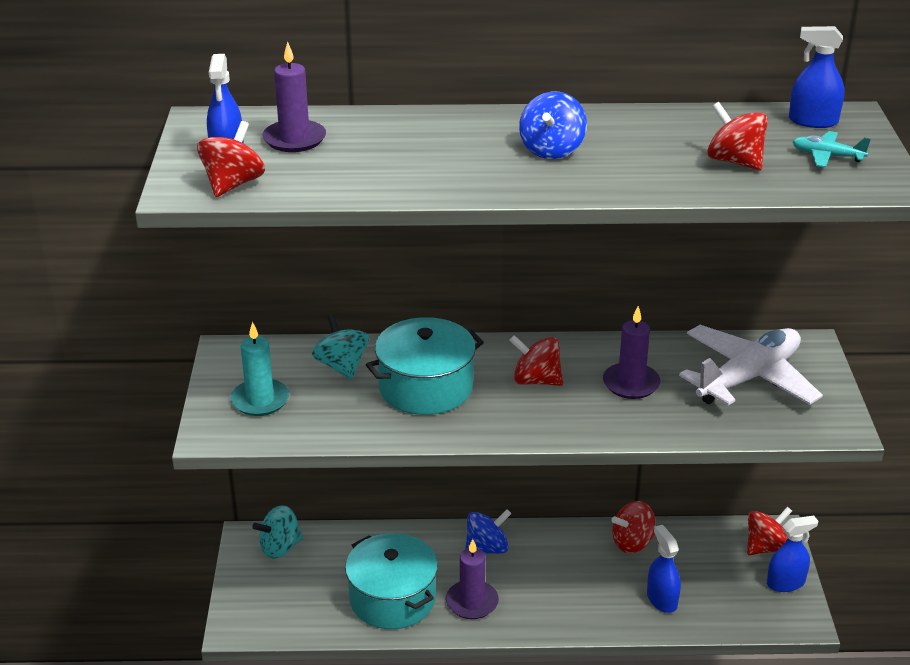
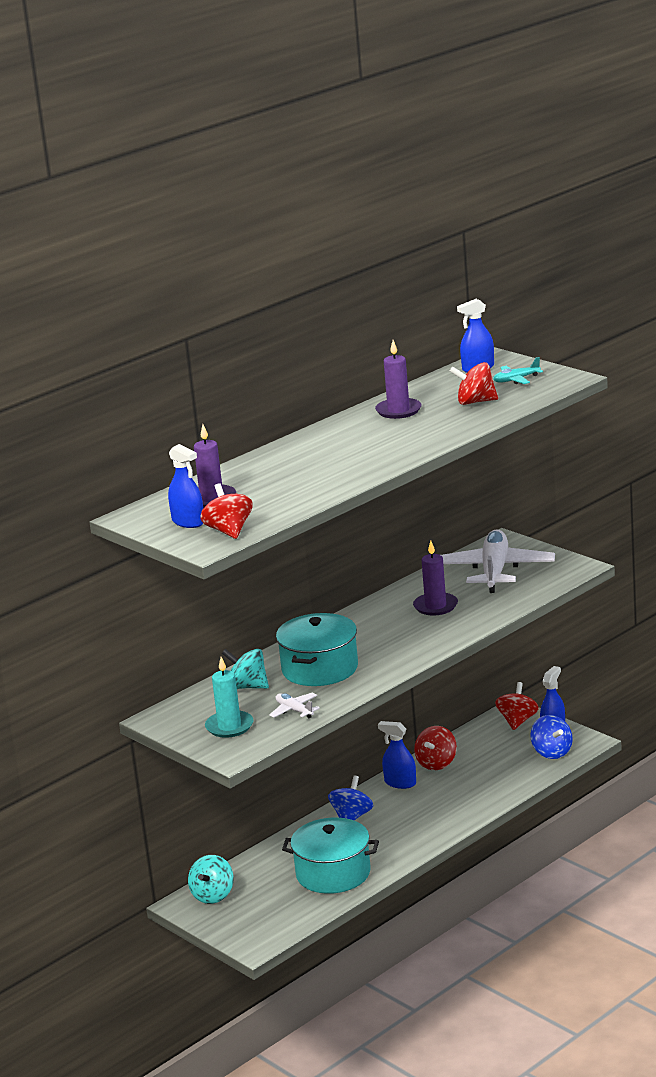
camera: 40 degrees left, 10 degrees down
(333, 420) = (294, 710): none -> white plane
(472, 602) = (386, 845): purple candle -> purple candle (398, 411)
(536, 380) = (379, 632): red spinning top -> none
(552, 150) = (370, 439): blue spinning top -> blue spinning top (552, 752)
(662, 599) = (496, 778): blue spray bottle -> blue spray bottle (400, 783)

